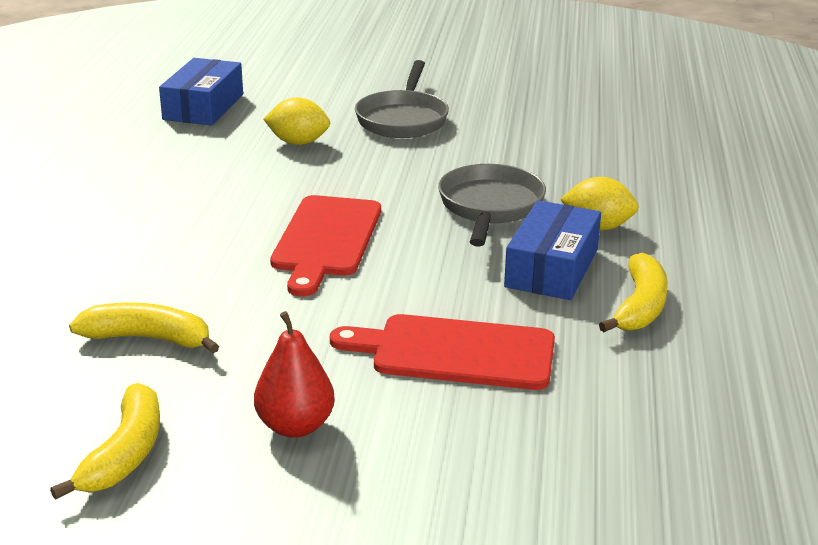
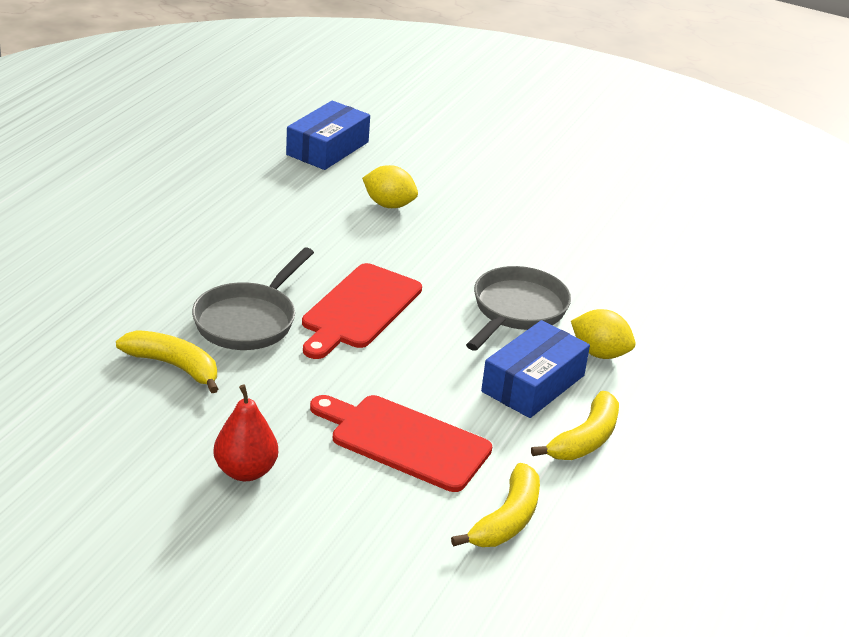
camera: 15 degrees right, 5 degrees up
(125, 453) = (111, 459): yellow banana -> yellow banana (507, 519)
(403, 119) = (494, 200): grey pan -> grey pan (249, 320)

